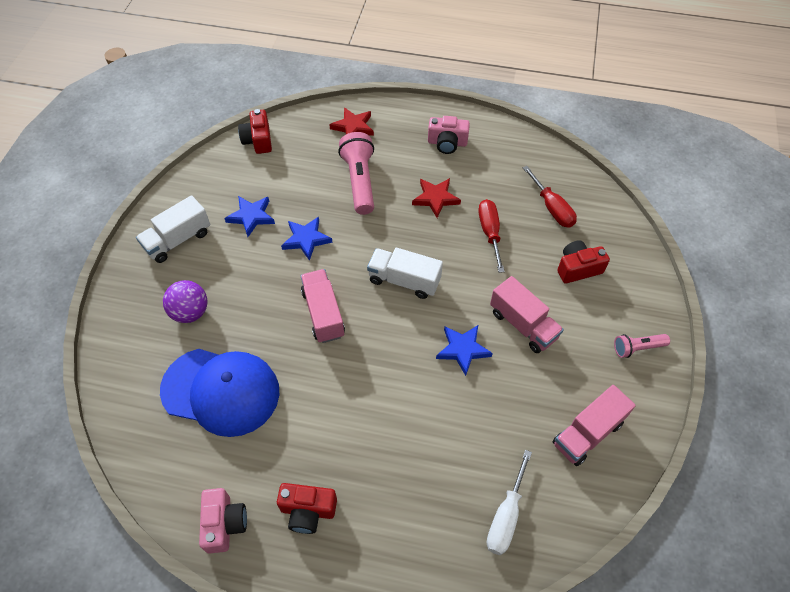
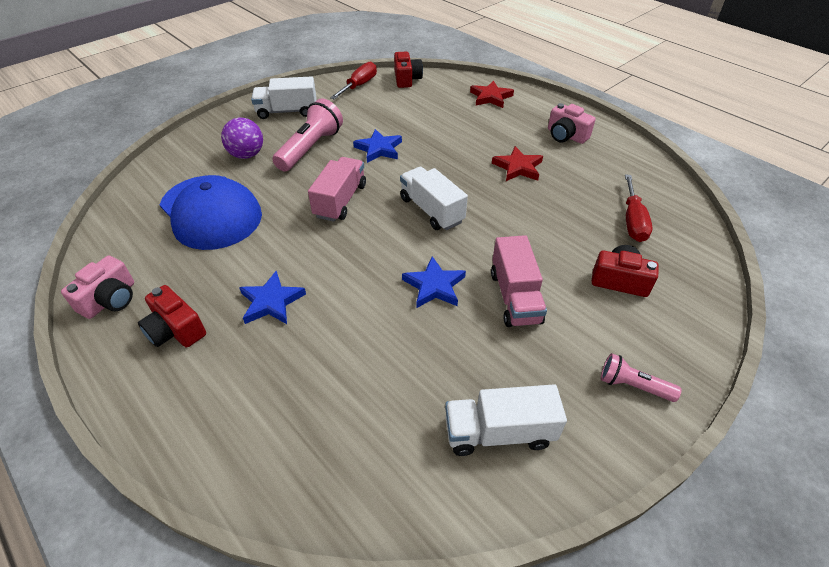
camera: 35 degrees right, 10 degrees down
(251, 217) = (353, 119): blue star -> blue star (271, 302)
(258, 140) = (407, 79): red camera -> red camera turned 150 degrees clockwise
(359, 181) = (461, 131): pink flashlight -> pink flashlight (310, 148)
(490, 233) = (548, 212): red screwdriver -> red screwdriver (359, 85)
(505, 516) = (336, 453): white screwdriver -> none
(587, 433) = (499, 432): pink truck -> white truck

